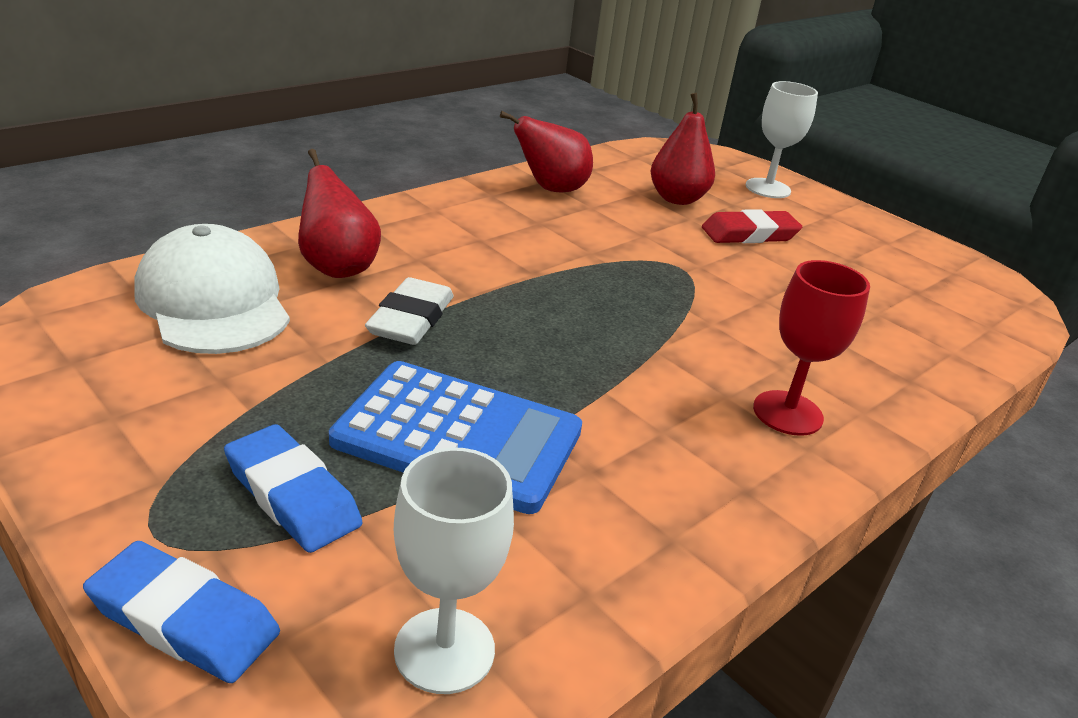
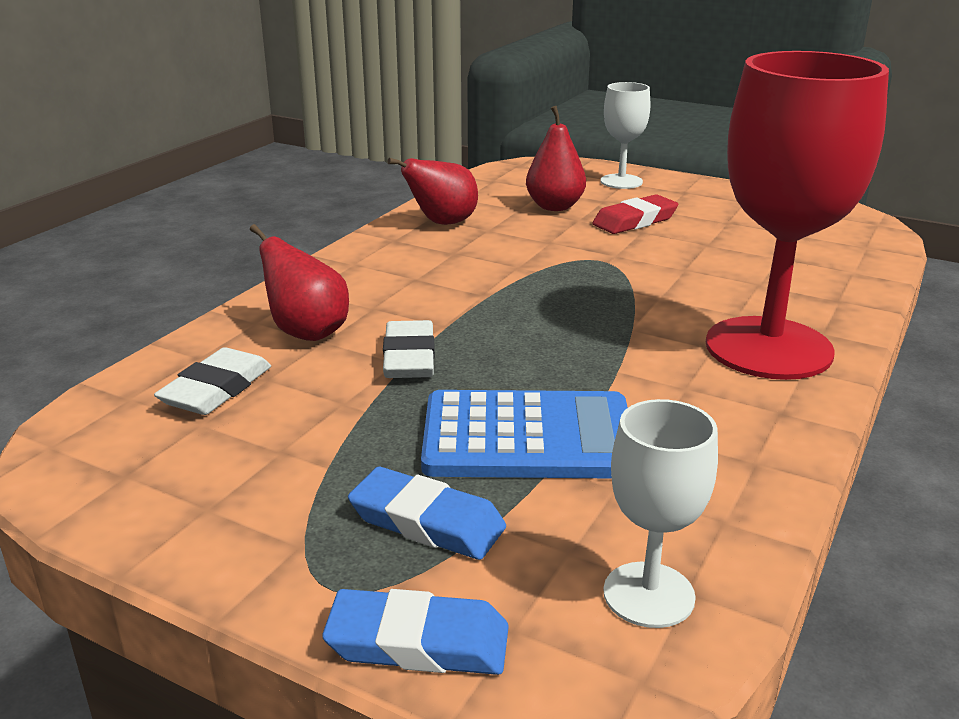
camera: 15 degrees left, 5 degrees down
(213, 301) = (216, 389): white cap -> white eraser
(787, 413) = (768, 348): red goblet -> red goblet, size x2.01

